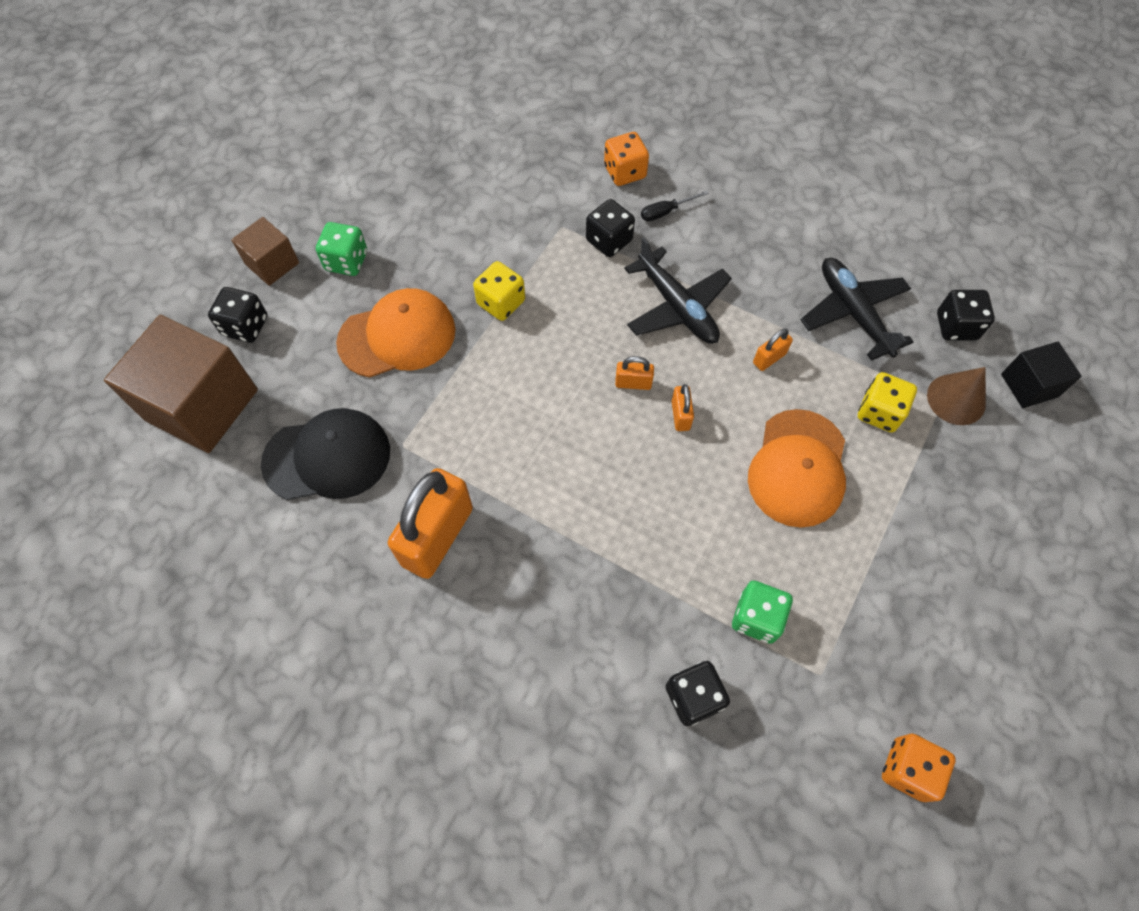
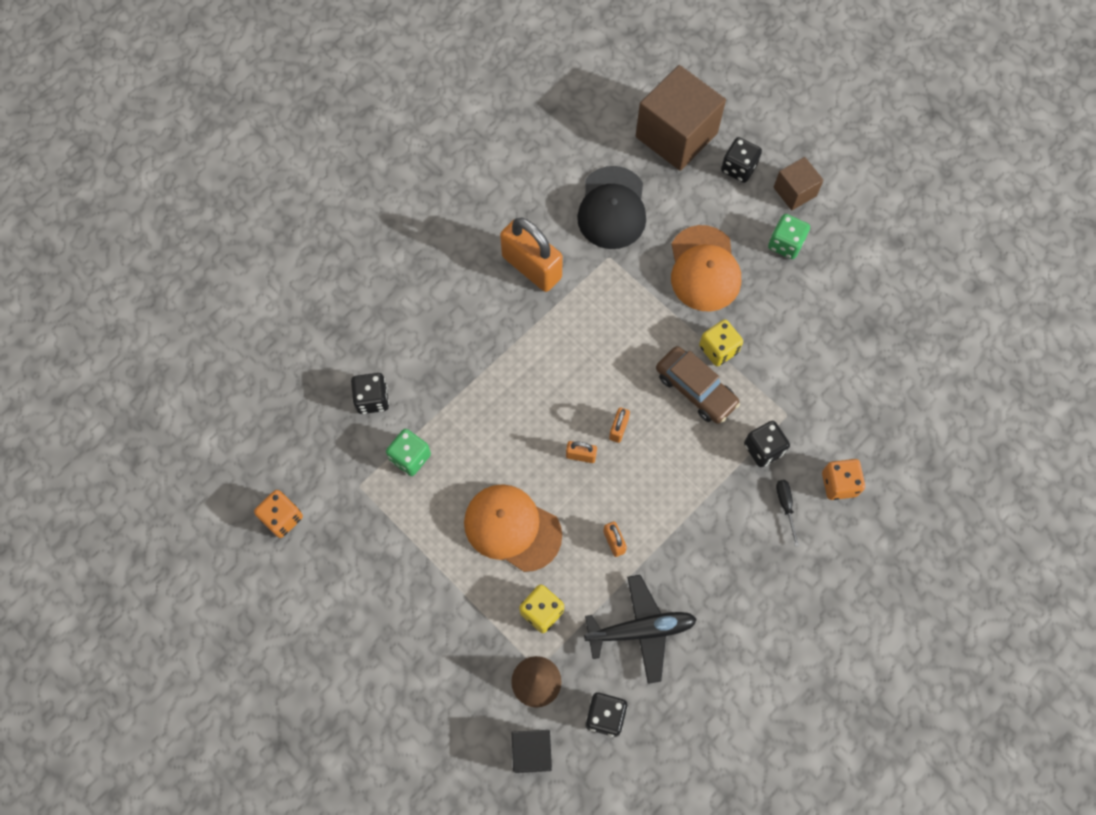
camera: 105 degrees right, 5 degrees up
(558, 315) = (695, 389): none -> brown car
(677, 307) = (682, 484): black plane -> none

